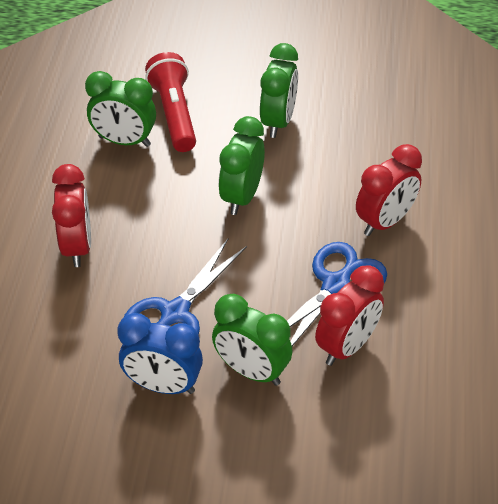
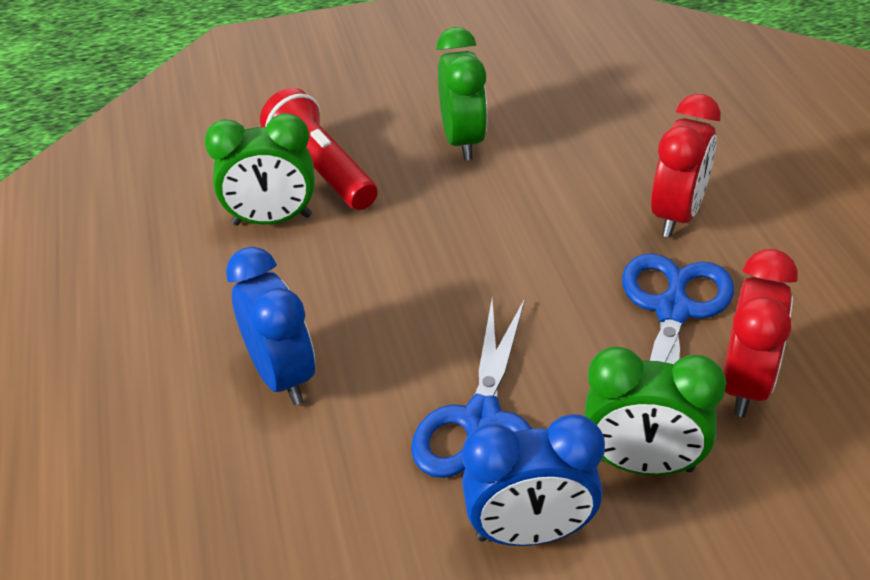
camera: 20 degrees left, 5 degrees down
(77, 246) = (282, 376): red clock -> blue clock
(242, 197) = (475, 241): green clock -> none

